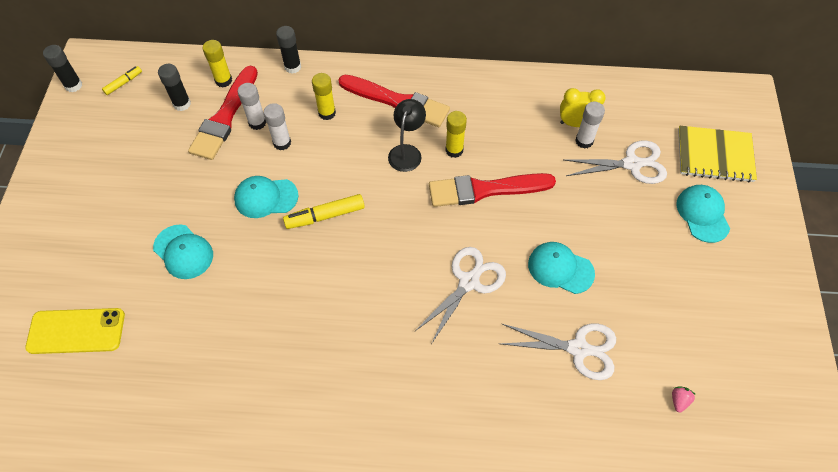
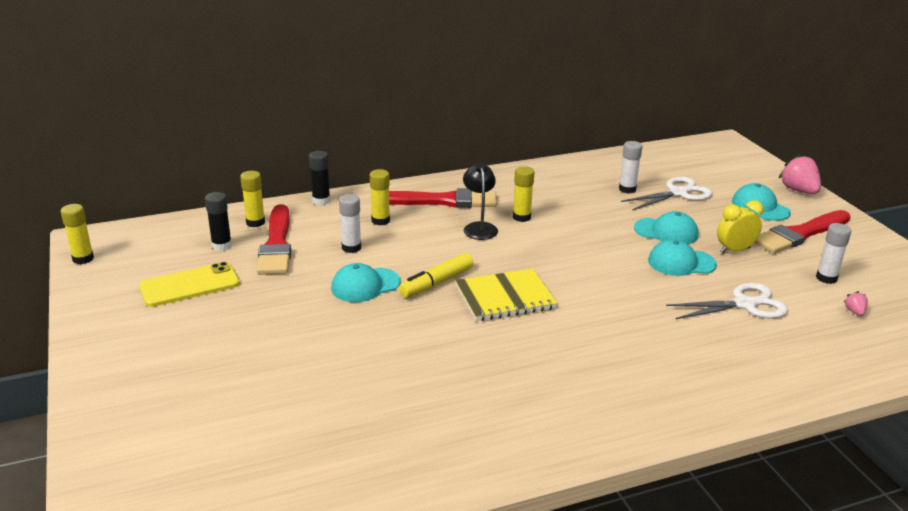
camera: 25 degrees left, 30 degrees down
(73, 85) = (83, 259): black glue stick -> yellow glue stick
(76, 331) = (224, 432): yellow phone -> yellow phone (189, 285)
(123, 83) = (143, 246): yellow marker -> none
(183, 252) = (306, 342): turquoise cap -> turquoise cap (666, 232)
(257, 123) = (314, 241): white glue stick -> white glue stick (826, 278)
(469, 282) = (611, 290): white scissors -> none
(485, 190) = (571, 233): red brush -> red brush (800, 234)
(576, 123) = (611, 181): yellow clock -> yellow clock (734, 250)
(714, 155) = (736, 175): yellow notebook -> yellow notebook (505, 297)
(765, 202) = (798, 190): none -> pink strawberry

